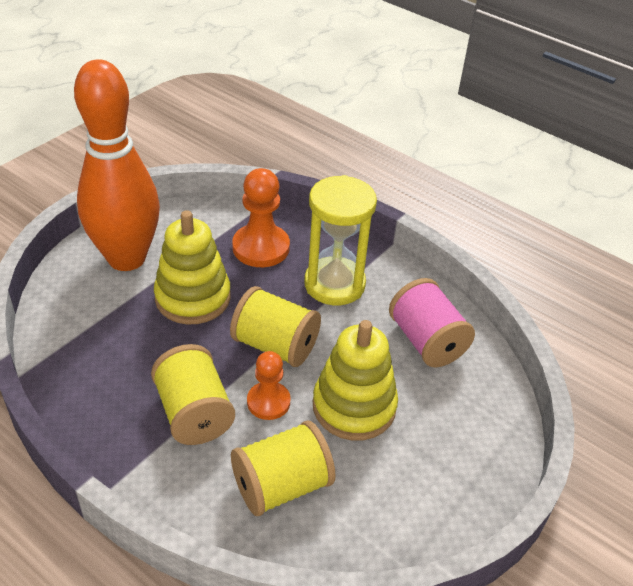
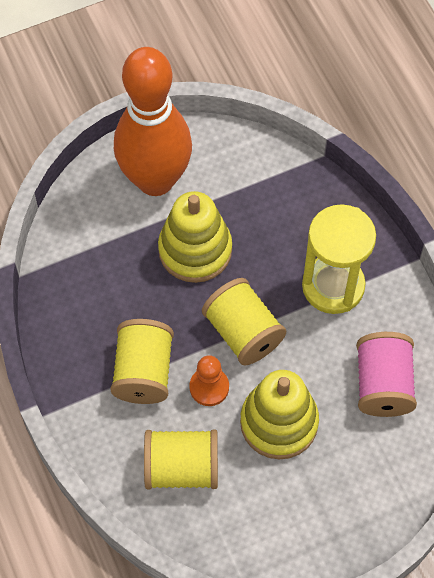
camera: 30 degrees right, 20 degrees up
(261, 247) = (285, 214): orange pawn -> none

